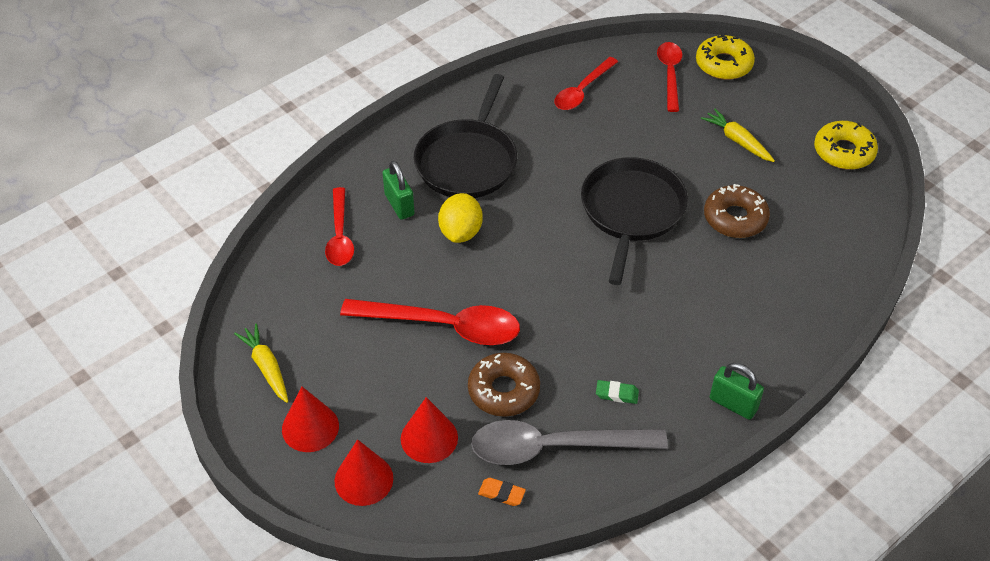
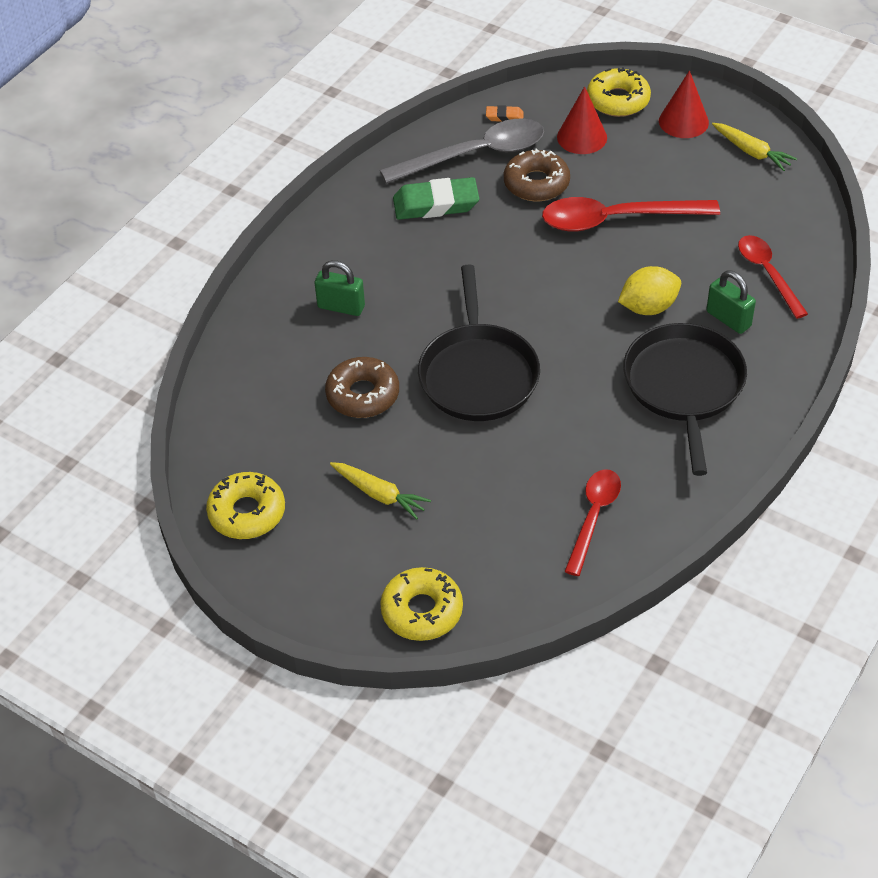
camera: 165 degrees right, 0 degrees up
(364, 479) = (618, 100): red cone -> yellow donut
(461, 232) = (648, 307): yellow lemon -> yellow lemon turned 75 degrees clockwise
(617, 394) = (436, 204): green eraser -> green eraser, size x2.14
(670, 74) = (489, 574): red spoon -> none
(733, 404) = (330, 220): green padlock -> green padlock (341, 307)

